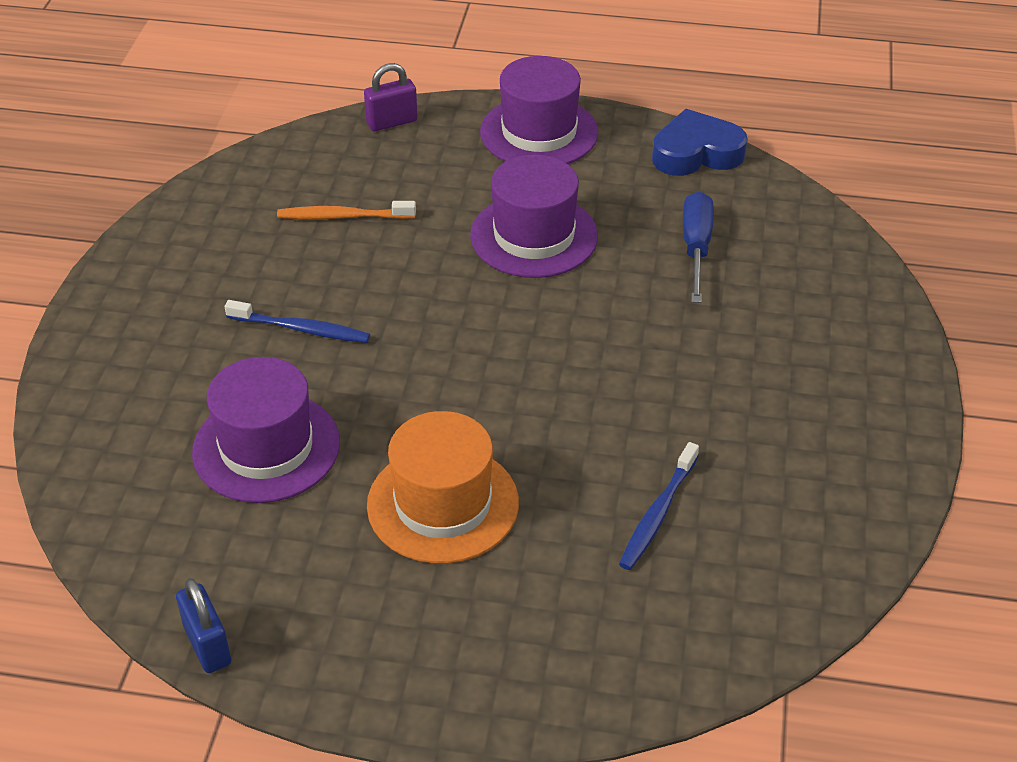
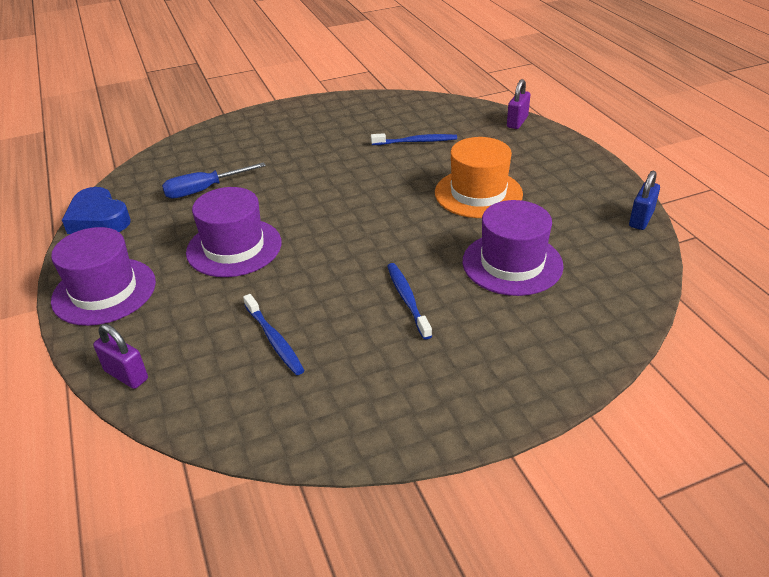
camera: 120 degrees left, 5 degrees down
(344, 216) = (274, 339): orange toothbrush -> blue toothbrush
(618, 693) = (517, 122): none -> purple padlock

